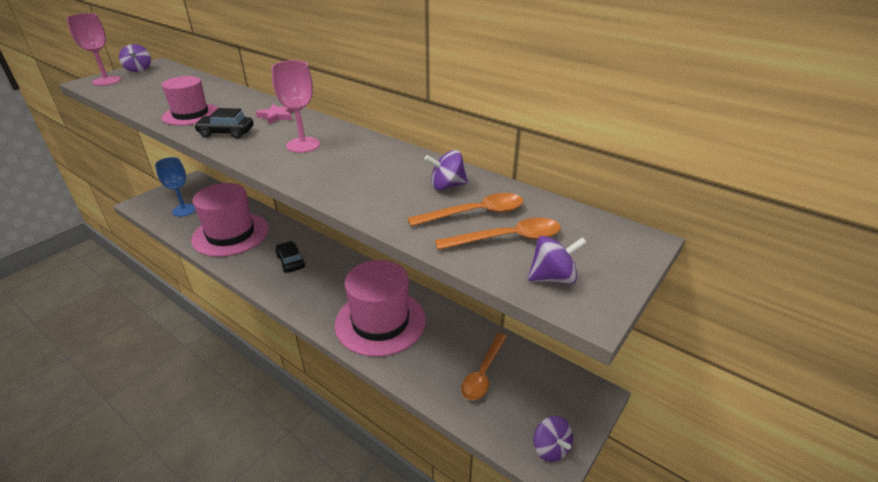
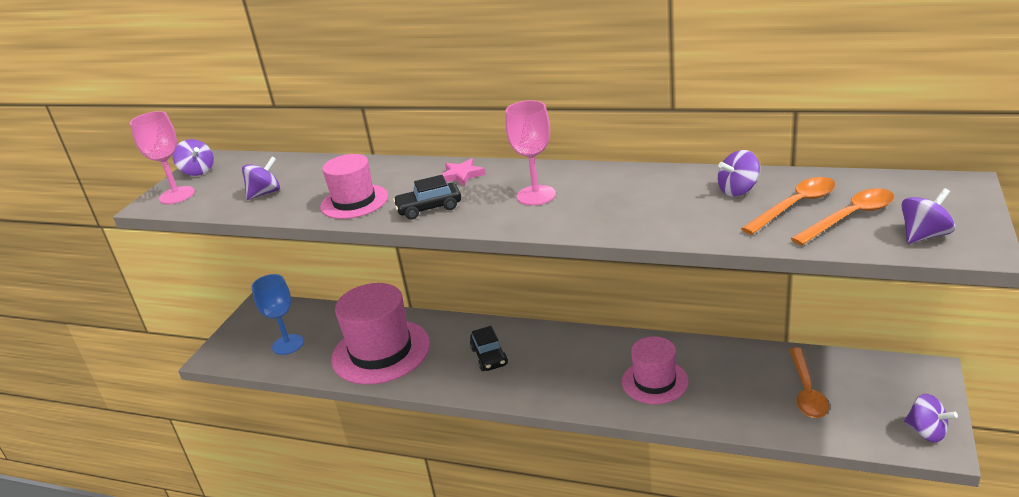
camera: 15 degrees left, 5 degrees down
(152, 94) = (265, 193): none -> purple spinning top
(290, 262) = (489, 357): black car -> black car turned 150 degrees counterclockwise
(380, 322) = (655, 381): pink hat -> pink hat, size x0.59

